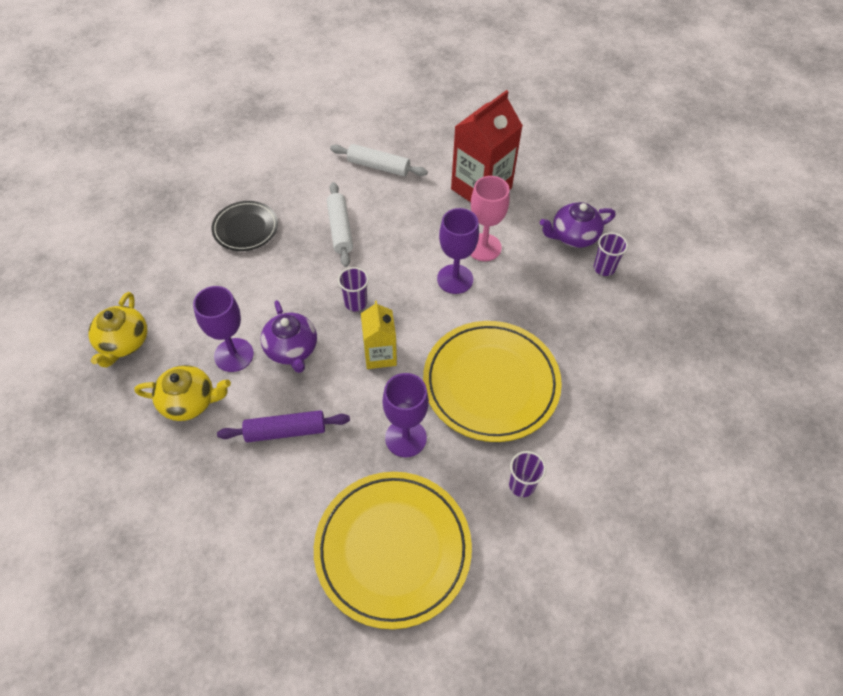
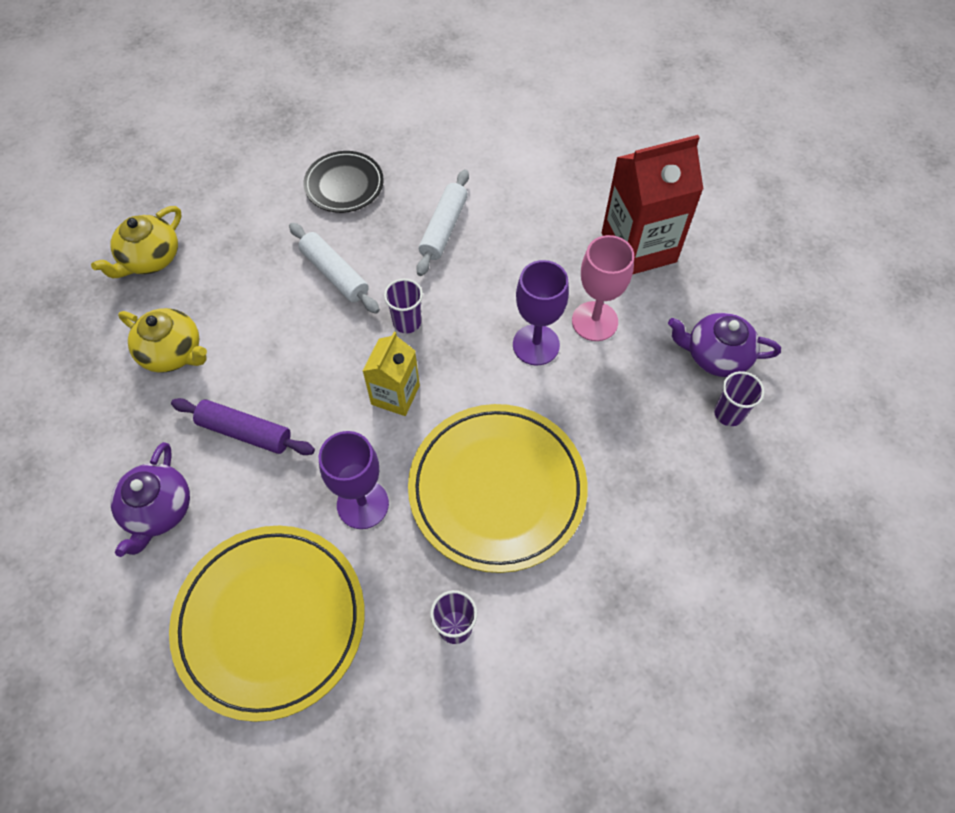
camera: 30 degrees right, 5 degrees up
(234, 355) = (246, 322): purple goblet -> none
(292, 349) = (307, 344): purple teapot -> purple teapot (158, 510)
(378, 166) = (534, 171): white rolling pin -> white rolling pin (335, 274)

